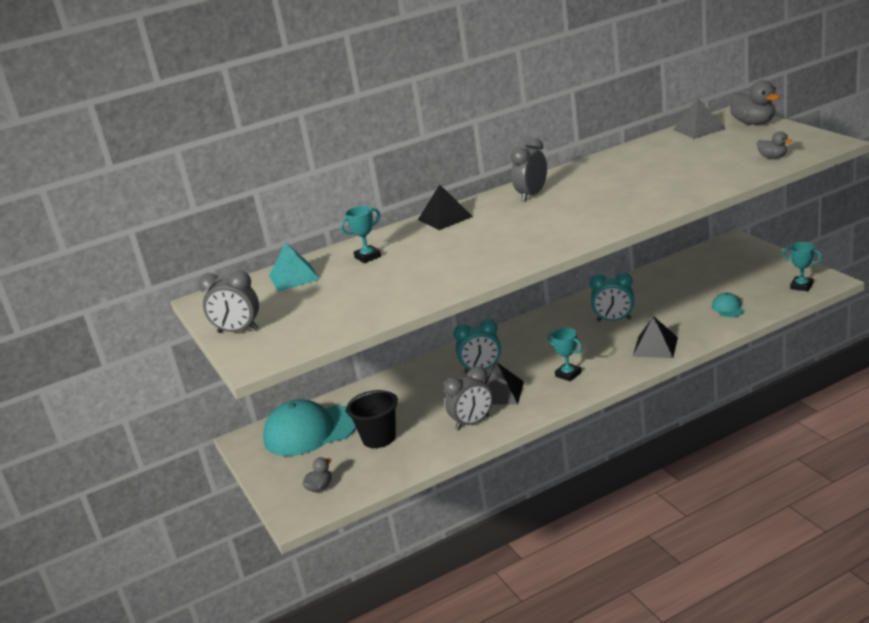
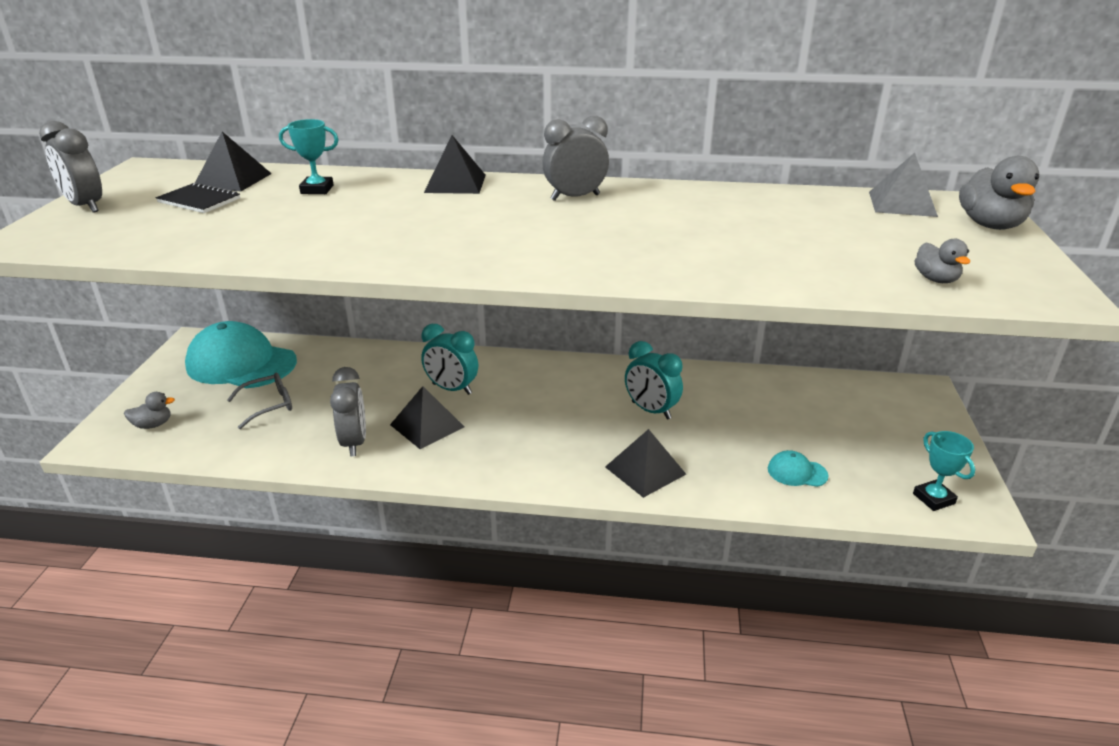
camera: 30 degrees right, 5 degrees up
(294, 277) = (233, 179): turquoise pyramid -> black pyramid
(307, 295) = (199, 200): none -> black notebook
(379, 438) = (268, 405): black bucket -> grey glasses
(472, 423) = (354, 442): grey clock -> grey clock turned 105 degrees counterclockwise
(568, 374) = (513, 446): turquoise trophy -> none
(728, 308) = (797, 472): turquoise cap -> turquoise cap turned 105 degrees counterclockwise

